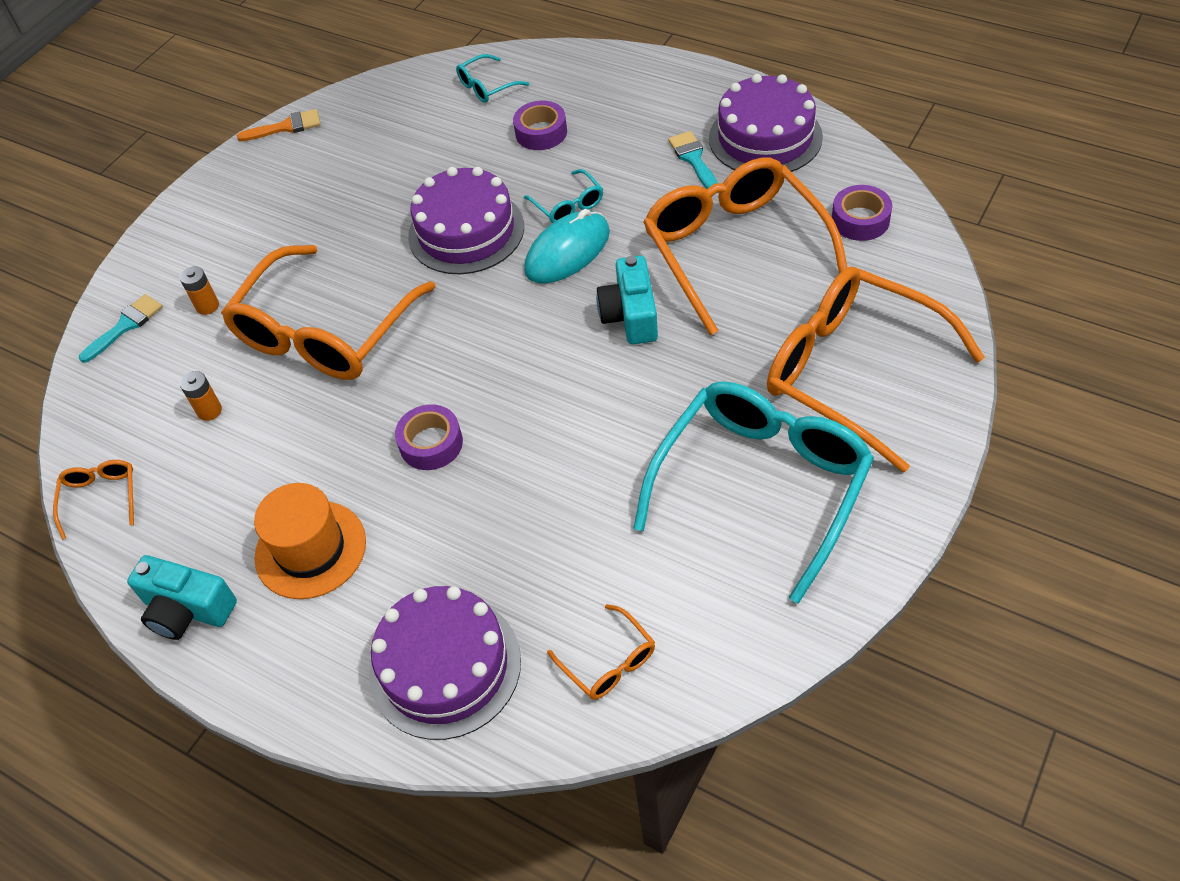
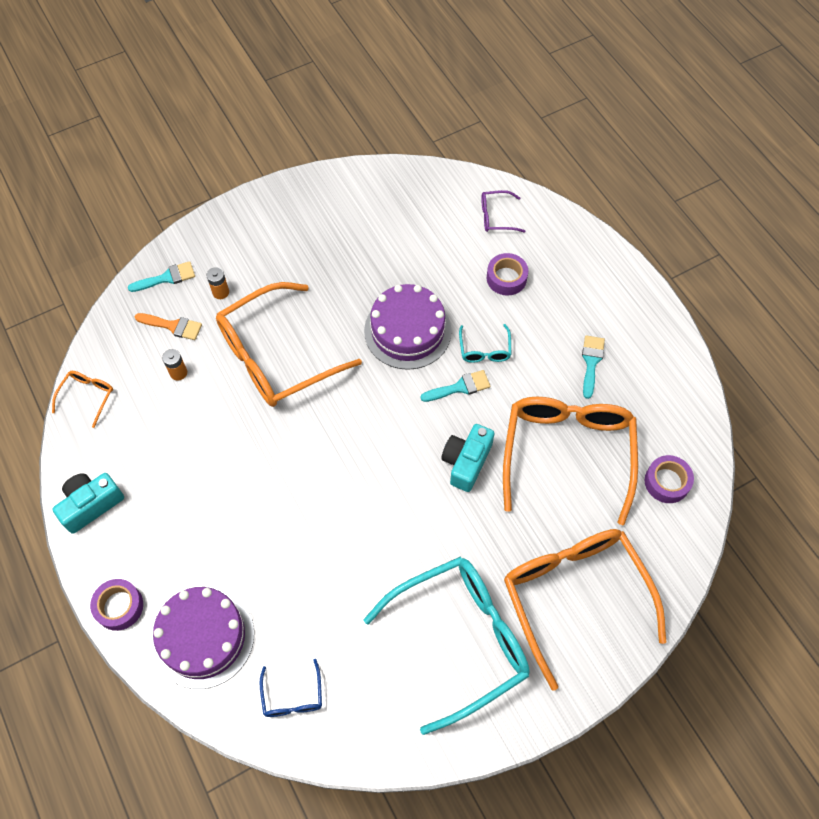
camera: 25 degrees right, 10 degrees up
(187, 609) = (91, 505): turquoise camera -> turquoise camera turned 90 degrees clockwise
(286, 127) = (349, 174): orange brush -> orange brush (173, 326)
(310, 549) = (178, 509): orange hat -> none
(431, 443) = (288, 479): purple tape -> purple tape (119, 606)
(487, 86) = (496, 217): turquoise glasses -> purple glasses
(567, 252) = (460, 387): turquoise mouse -> turquoise brush
(608, 662) = (292, 696): orange glasses -> blue glasses
(765, 137) = (652, 374): purple cake -> none

